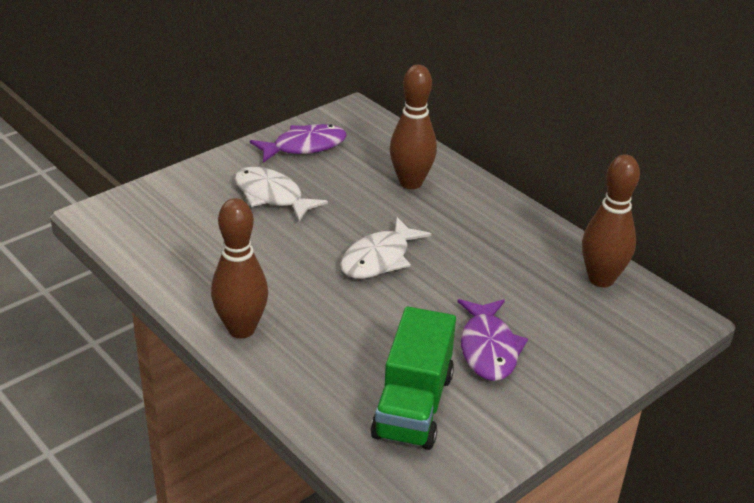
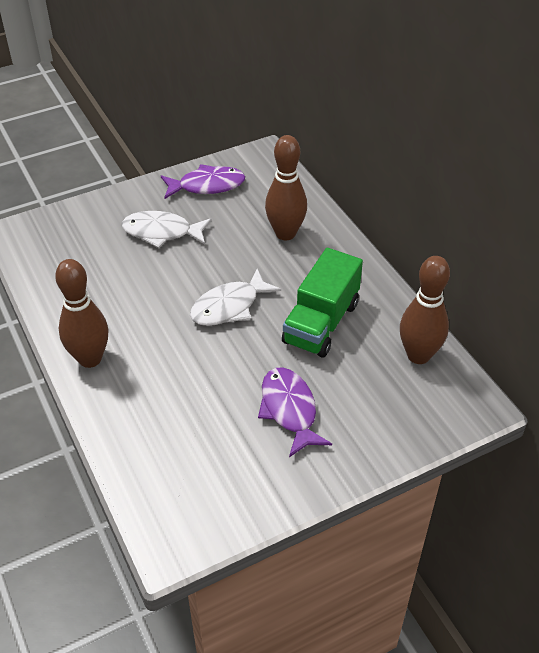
camera: 15 degrees right, 10 degrees up
(272, 196) = (162, 232): white fish -> white fish turned 45 degrees counterclockwise
(413, 405) = (204, 455): green truck -> green truck (321, 323)
(488, 348) = (289, 410): purple fish -> purple fish turned 150 degrees clockwise

